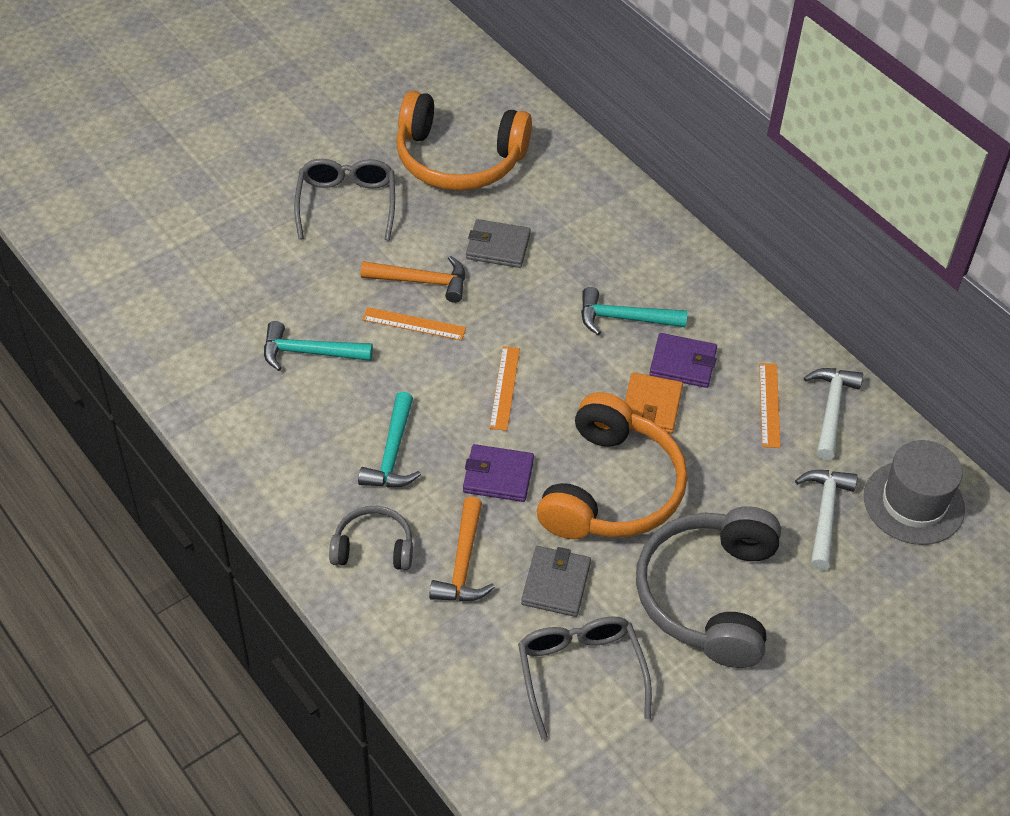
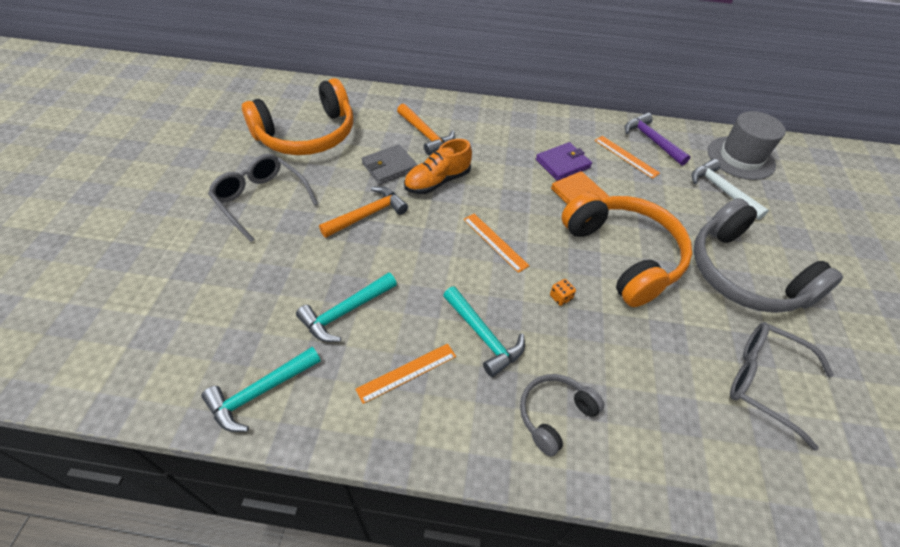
camera: 45 degrees left, 0 degrees up
(414, 324) = (394, 243): orange ruler -> orange ruler (407, 372)
(463, 563) = (617, 373): orange hammer -> orange hammer (426, 135)
(498, 476) = (560, 297): purple wallet -> orange dice
(525, 293) = (437, 181): none -> orange shoe
(556, 583) = (677, 337): grey wallet -> none
(624, 318) = (505, 161): turquoise hammer -> turquoise hammer (260, 393)
(831, 409) = (651, 140): white hammer -> purple hammer

